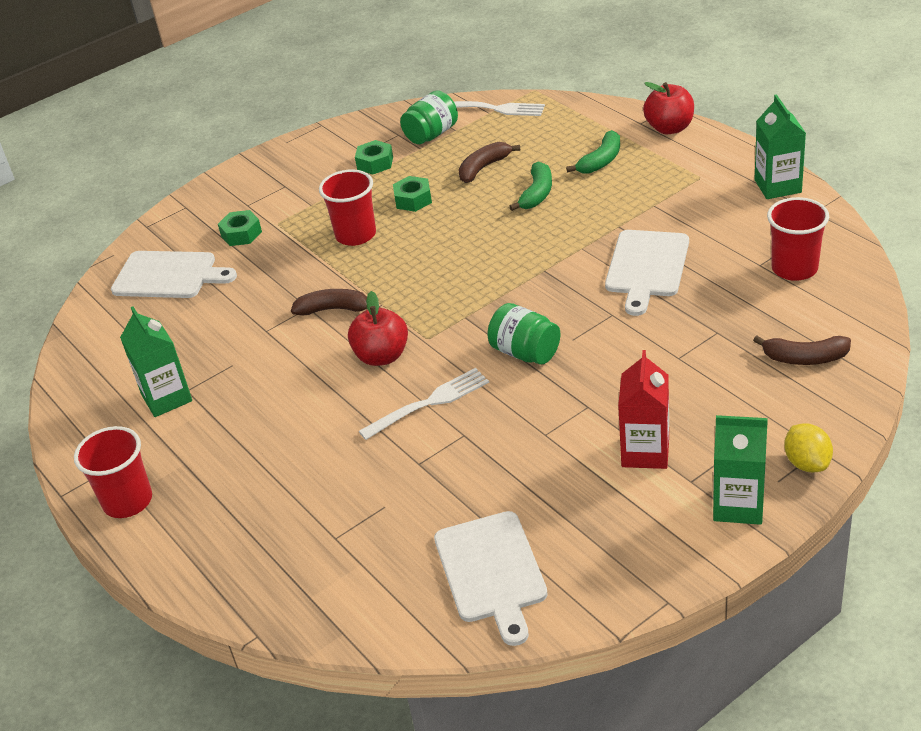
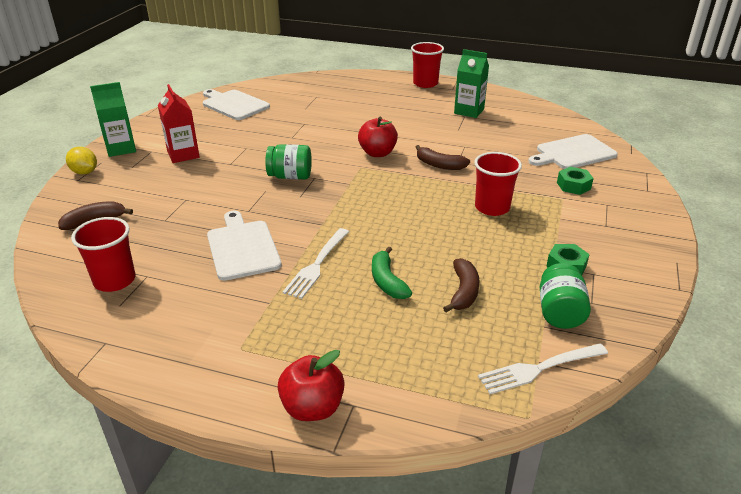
camera: 140 degrees right, 5 degrees down
(334, 309) = (439, 165): brown banana -> brown banana turned 60 degrees clockwise
(413, 200) = (486, 245): green nut -> none
(429, 403) = (325, 143): white fork -> white fork (317, 265)
(601, 161) = (357, 335): green banana -> none
(777, 186) = (151, 362): green carton -> none

